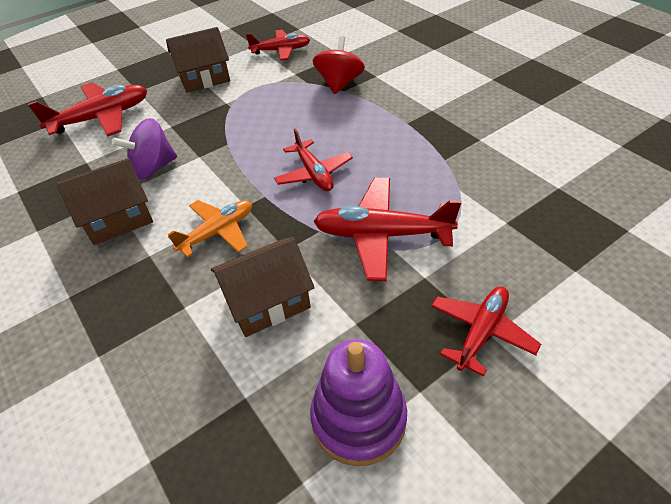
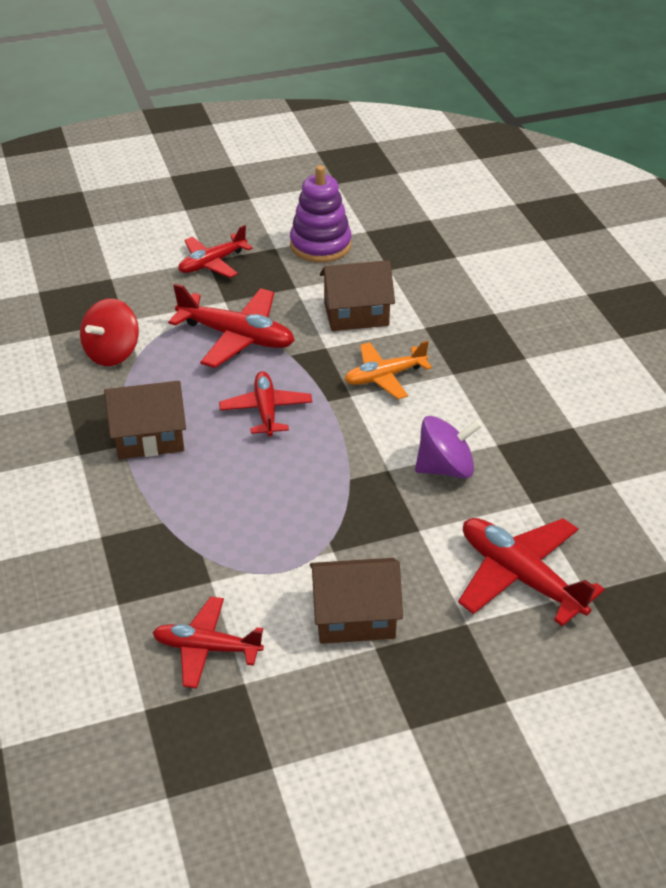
camera: 165 degrees left, 5 degrees down
(102, 118) = (520, 577): red plane -> red plane turned 60 degrees clockwise
(118, 219) = (485, 416): brown house -> brown house (149, 437)
(339, 84) = (160, 536): red spinning top -> red spinning top (112, 353)

